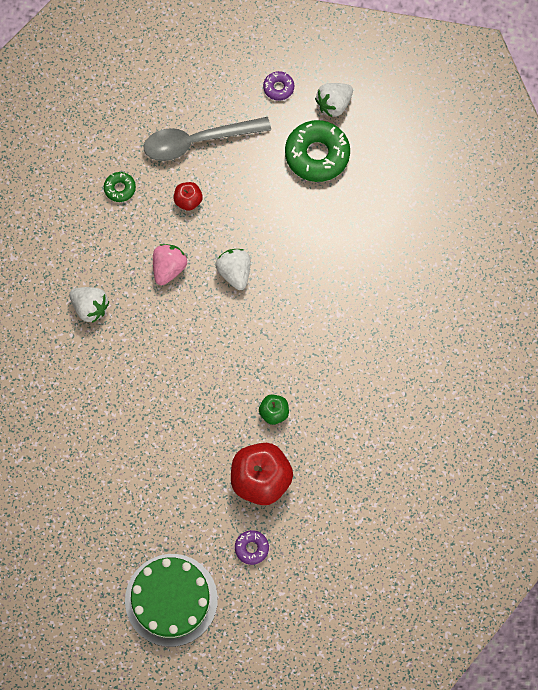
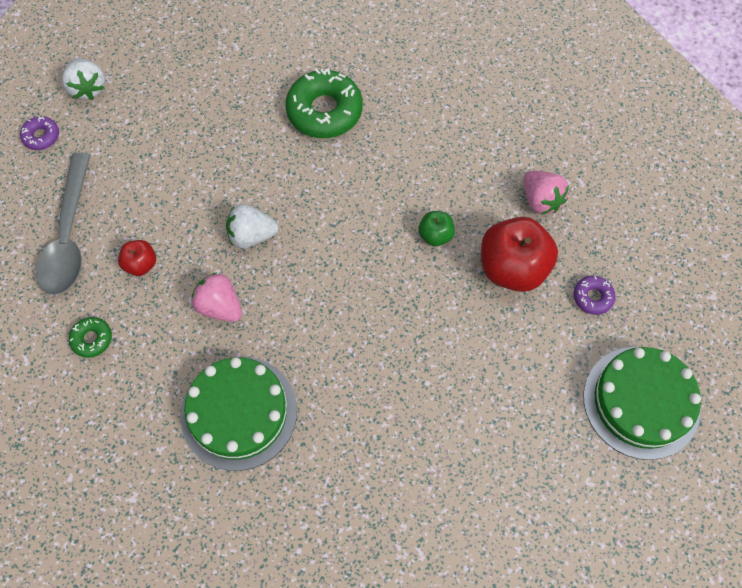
camera: 75 degrees left, 5 degrees down
(90, 308) = (239, 412): white strawberry -> green cake
(317, 155) = (141, 119): green donut -> green donut (324, 111)
(331, 490) = (540, 200): none -> pink strawberry

